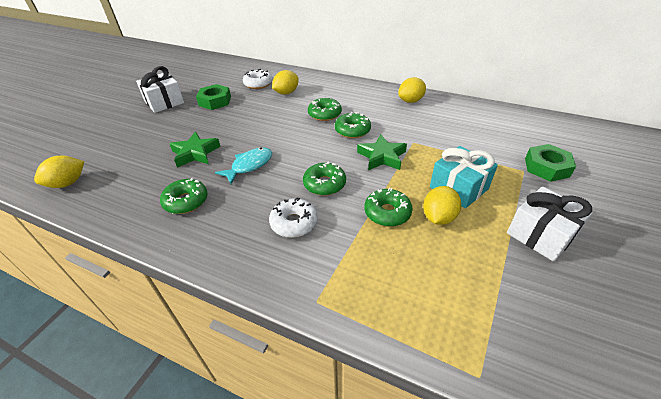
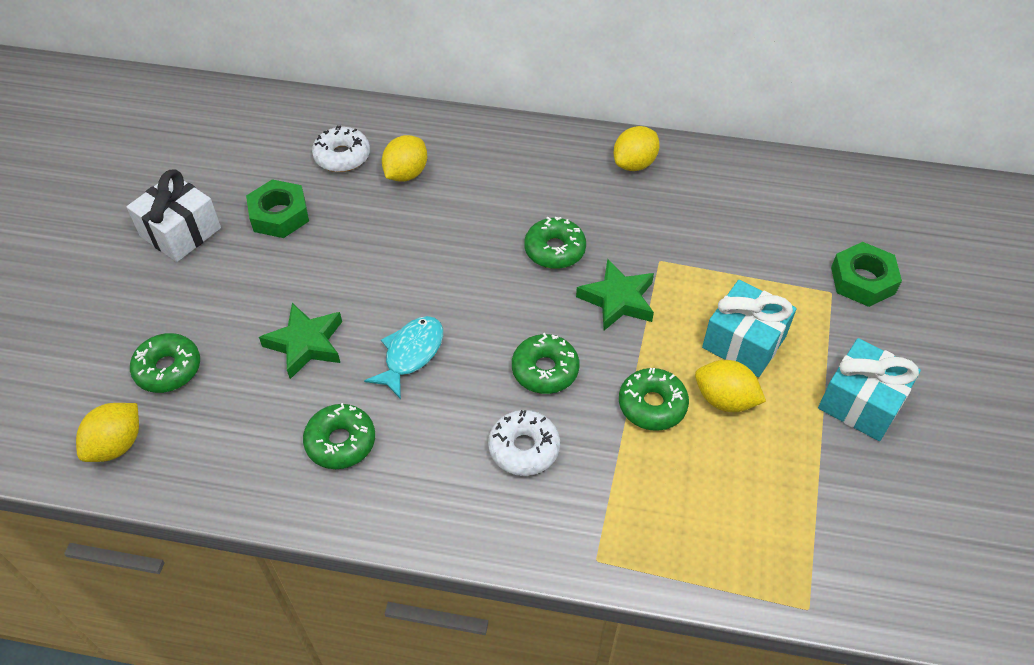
camera: 15 degrees left, 10 degrees up
(324, 114) = (495, 218): green donut -> green donut (168, 369)
(438, 217) = (725, 400): yellow lemon -> yellow lemon turned 75 degrees counterclockwise
(540, 235) = (861, 403): white gift -> turquoise gift

